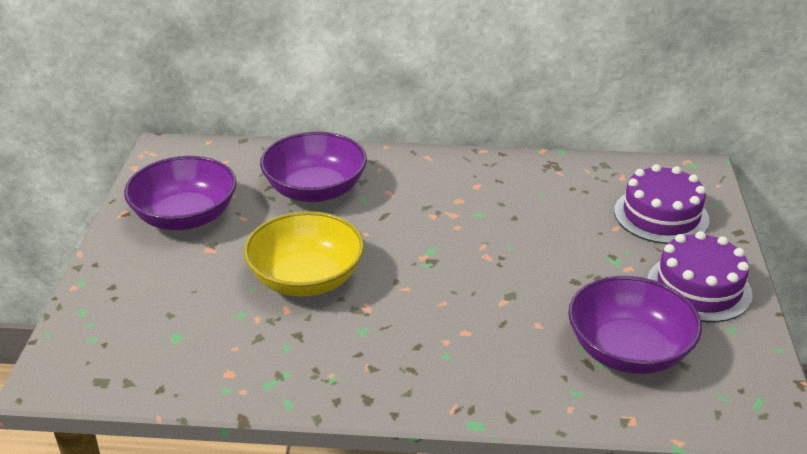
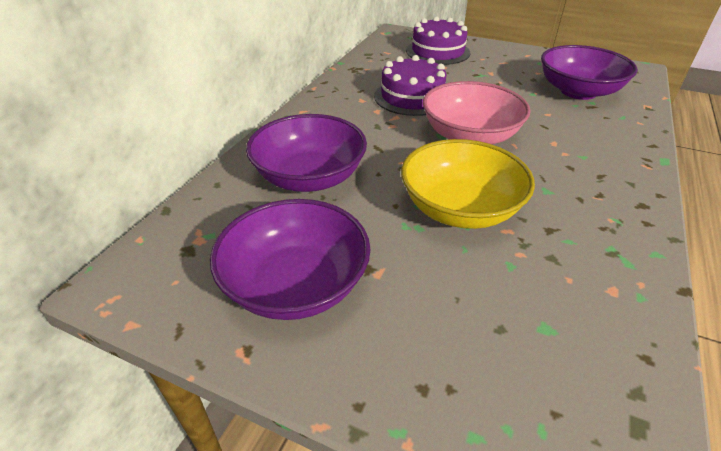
camera: 70 degrees left, 5 degrees up
(442, 269) = (470, 136): none -> pink bowl
(699, 288) = (517, 59): purple cake -> purple cake (412, 97)

